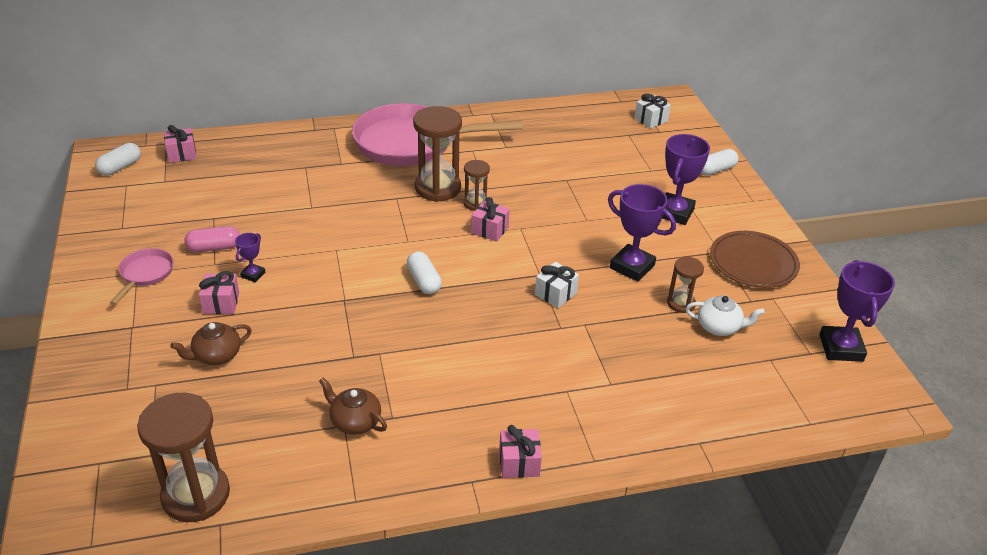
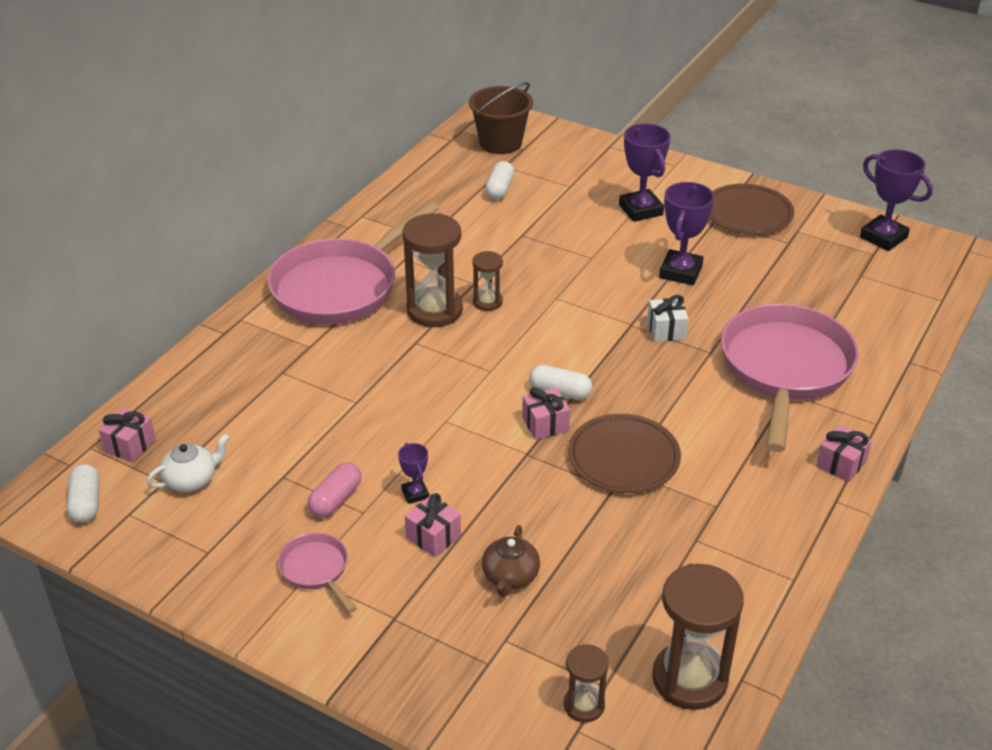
camera: 45 degrees left, 0 degrees up
(355, 421) = (698, 531): brown teapot -> none
(391, 345) = (623, 457): none -> brown plate
(490, 230) = (536, 316): pink gift -> pink gift (545, 424)
(592, 376) = (785, 369): none -> pink pan
(632, 267) = (680, 272): purple trophy -> purple trophy turned 60 degrees counterclockwise
(650, 120) = (500, 143): white gift -> brown bucket
(681, 303) = (753, 276): brown hourglass -> brown hourglass (584, 705)
(716, 170) = (613, 157): white capsule -> white capsule (499, 189)
(719, 327) = (800, 275): white teapot -> white teapot (191, 480)

